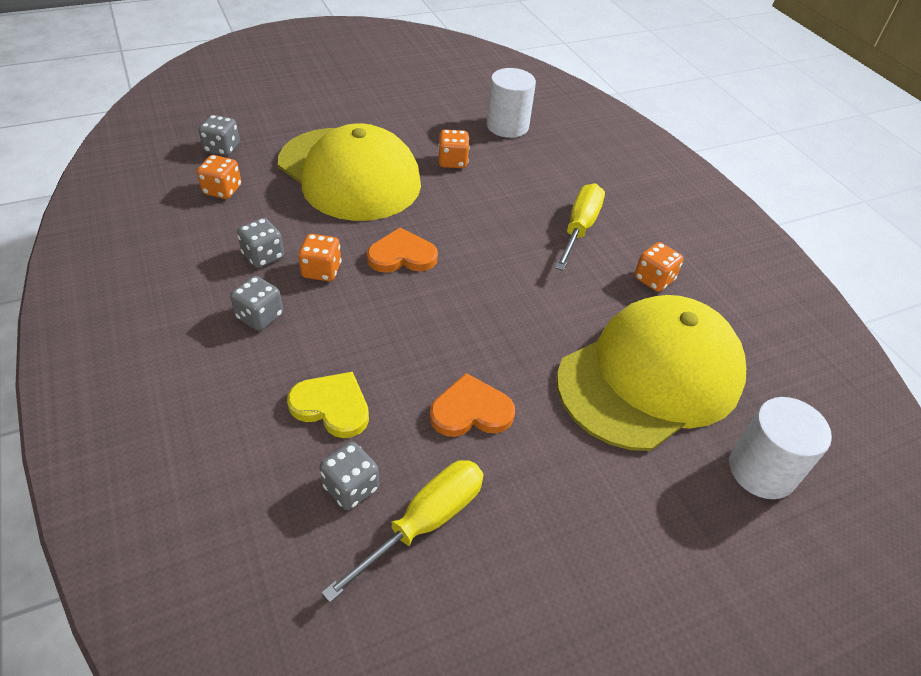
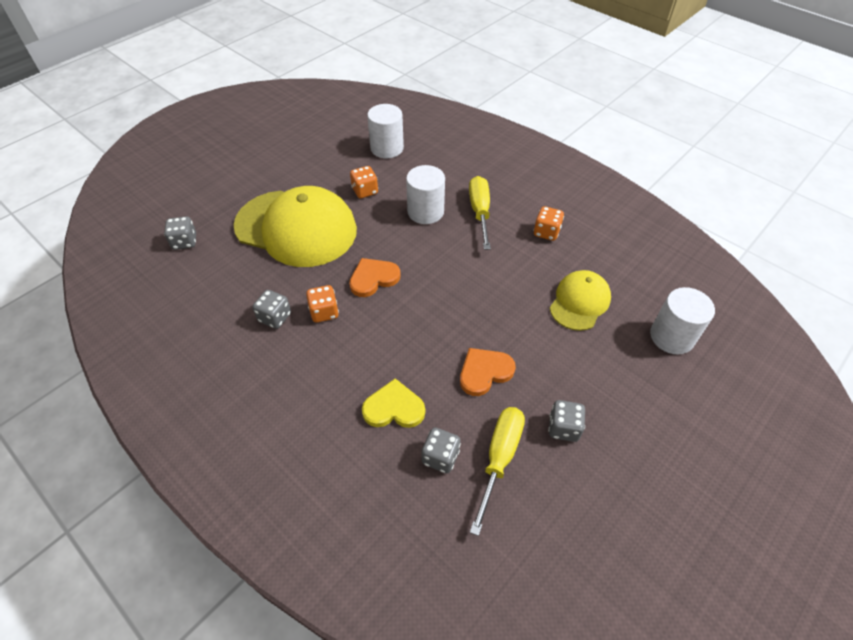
camera: 20 degrees left, 5 degrees up
(222, 190) = (208, 276): orange dice -> none
(260, 316) = (302, 364): grey dice -> grey dice (563, 428)
(511, 206) = (425, 212): none -> white cylinder
(650, 377) = (579, 302): yellow cap -> yellow cap, size x0.52

